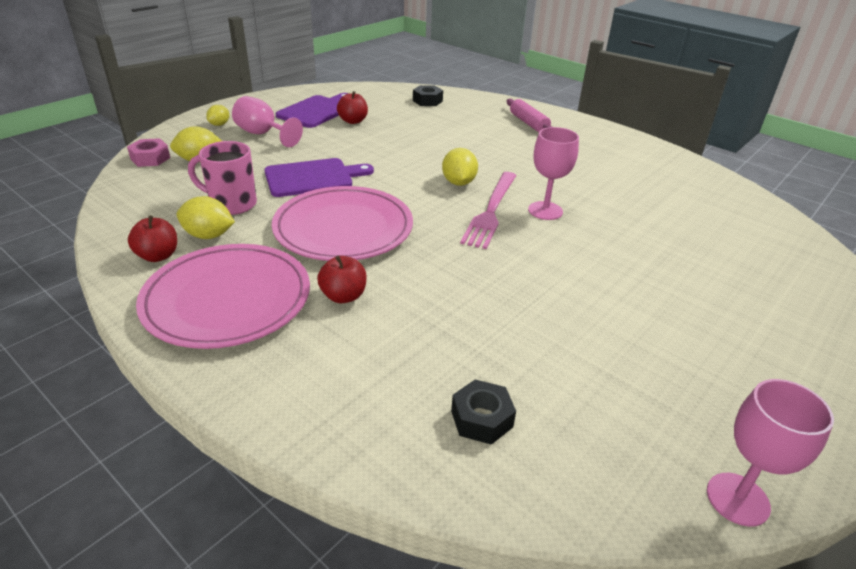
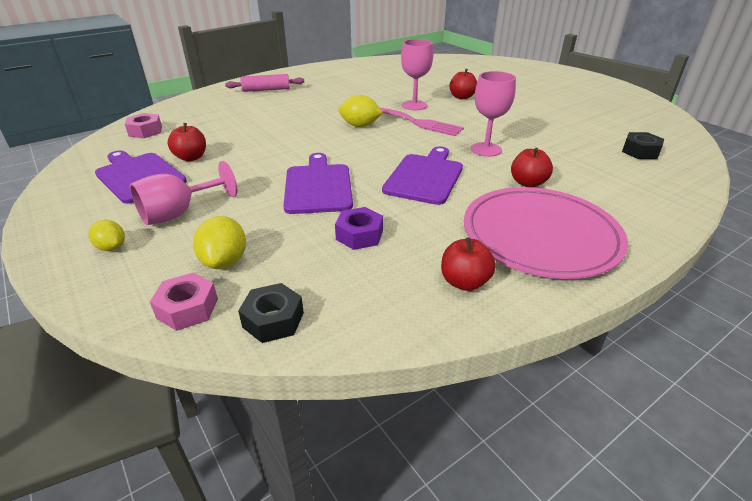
camera: 75 degrees left, 0 degrees up
(208, 235) = (425, 249): yellow lemon -> none
(232, 204) = (359, 235): pink mug -> purple nut
(343, 228) = (425, 177): pink plate -> purple cutting board
(396, 96) = (145, 131): none -> pink nut
(427, 101) = (175, 119): black nut -> black nut (273, 320)
(607, 245) = (462, 97): none -> red apple
(737, 499) = (662, 109): pink goblet -> pink goblet (486, 149)

